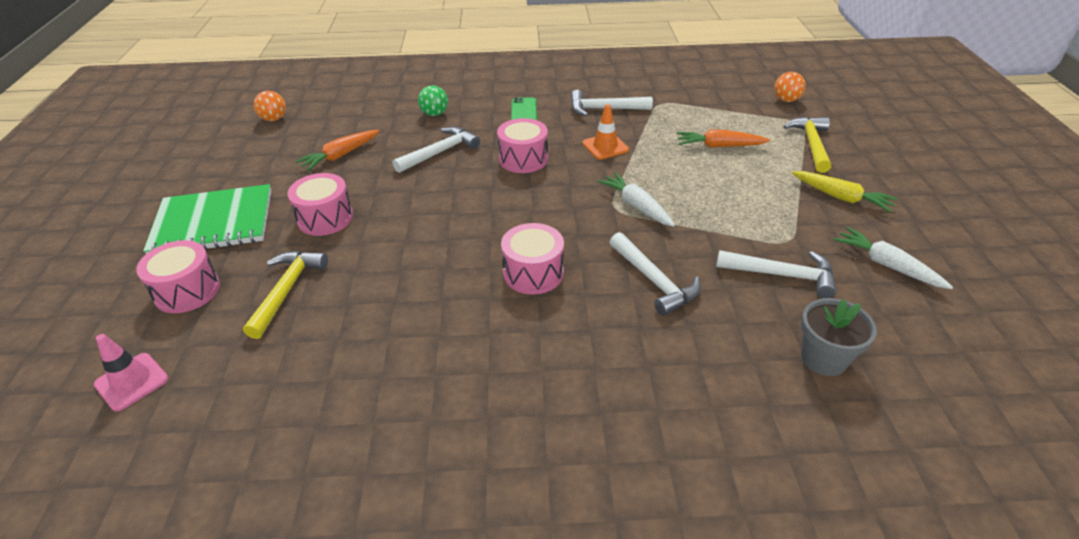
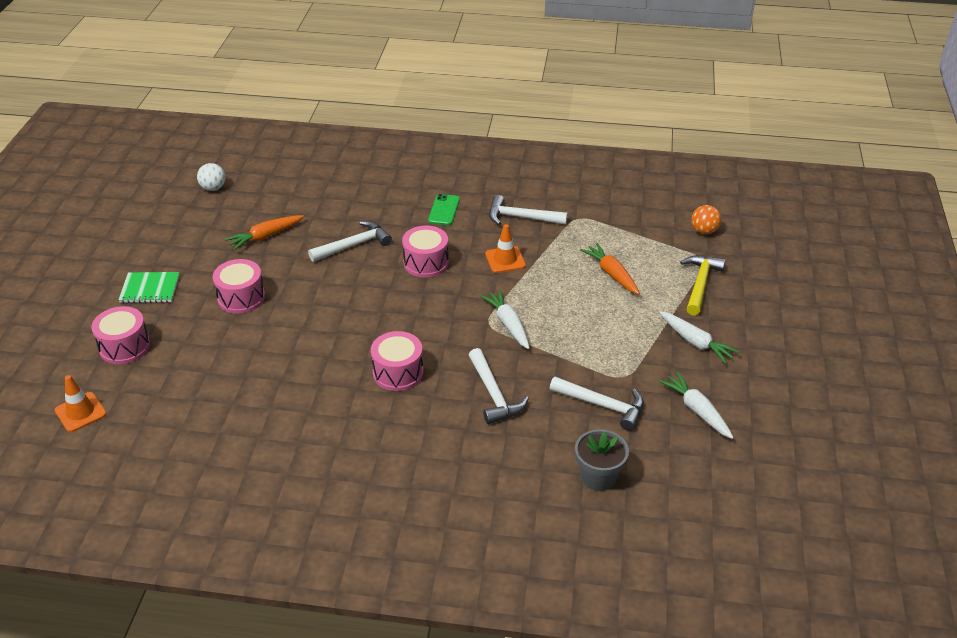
camera: 10 degrees right, 0 degrees up
(131, 382) = (80, 412): pink traffic cone -> orange traffic cone
(213, 223) = (150, 289): green notebook -> green notebook, size x0.57
(274, 119) = (213, 188): orange ball -> white ball
(287, 290) = (200, 358): yellow hammer -> none
(434, 114) = (360, 202): green ball -> none
(719, 146) = (611, 274): orange carrot -> orange carrot turned 45 degrees clockwise
(840, 197) = (695, 342): yellow carrot -> white carrot

